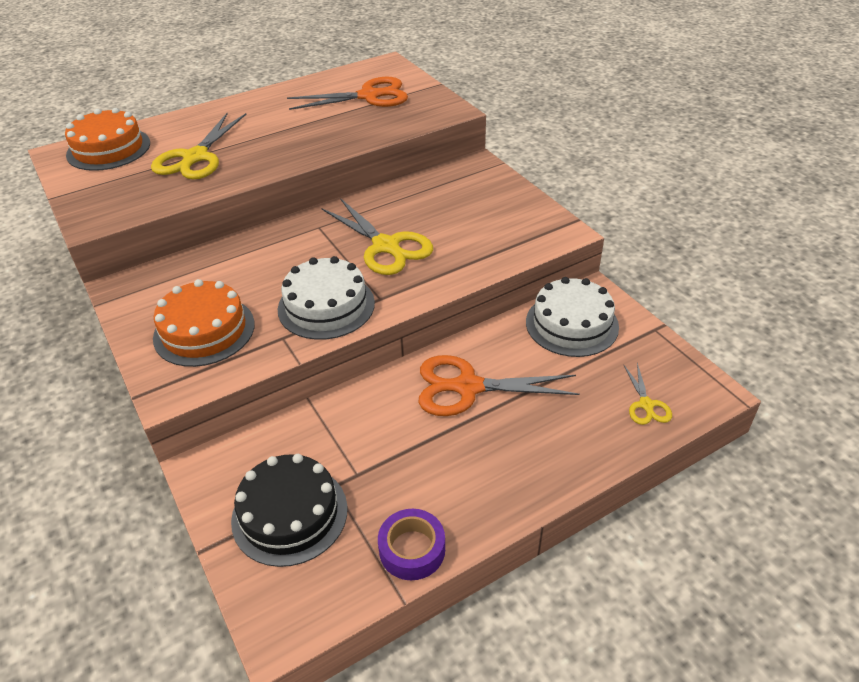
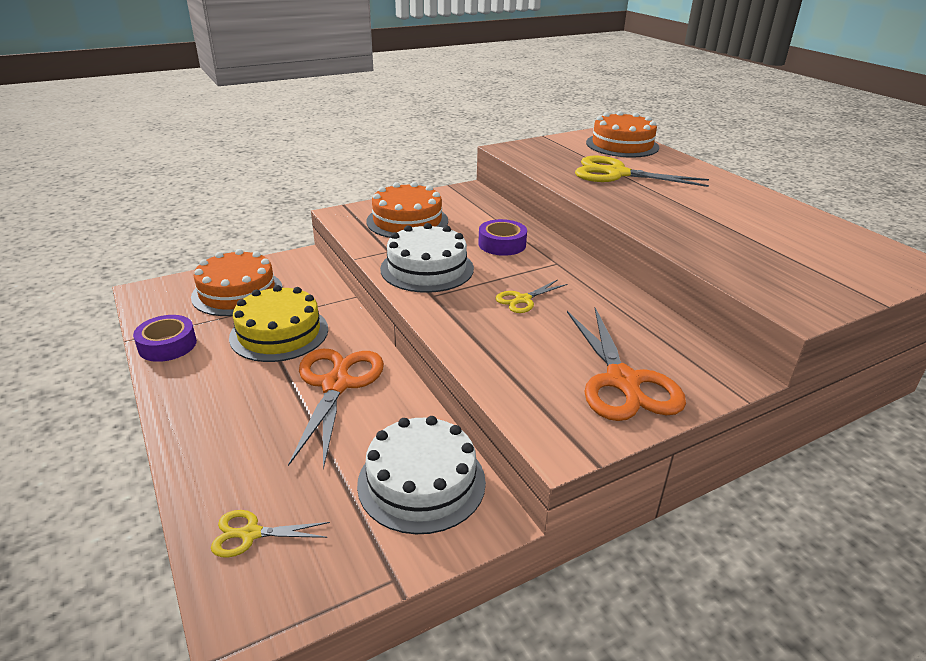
camera: 90 degrees right, 10 degrees down
(276, 259) = (502, 244): none -> purple tape
(289, 514) = (237, 292): black cake -> orange cake
(369, 96) = (803, 251): orange scissors -> orange scissors (622, 381)
(383, 448) = (279, 333): none -> yellow cake
(386, 246) = (523, 299): yellow scissors -> yellow scissors, size x0.51

